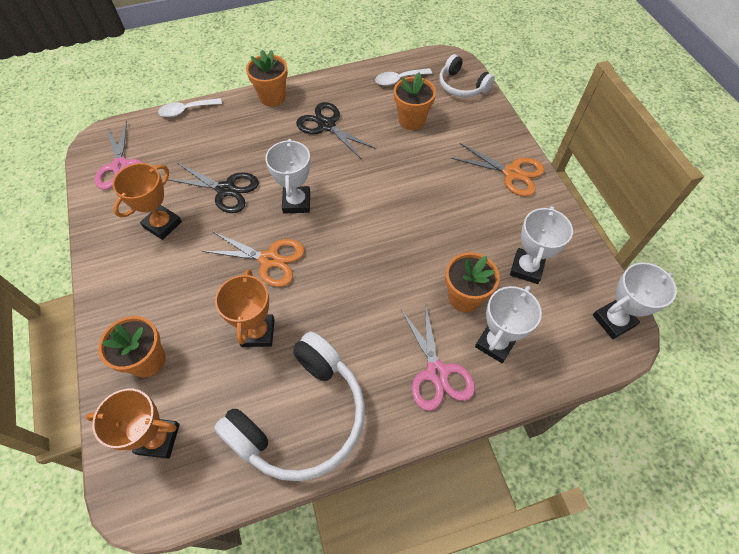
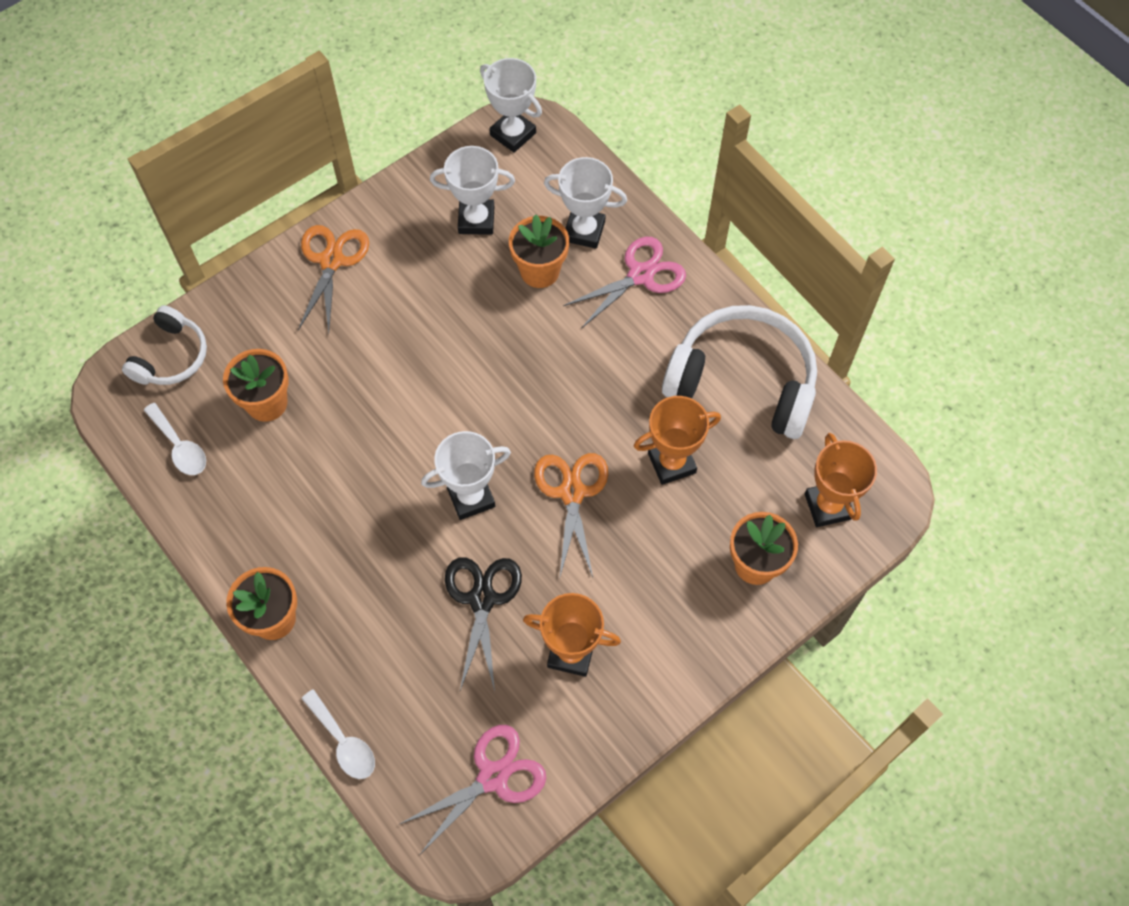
camera: 110 degrees left, 5 degrees up
(327, 125) = (312, 514): black scissors -> none

